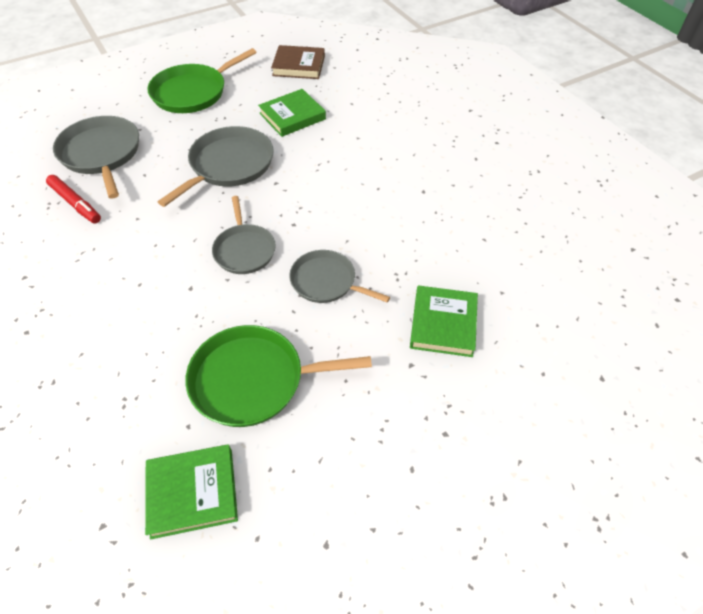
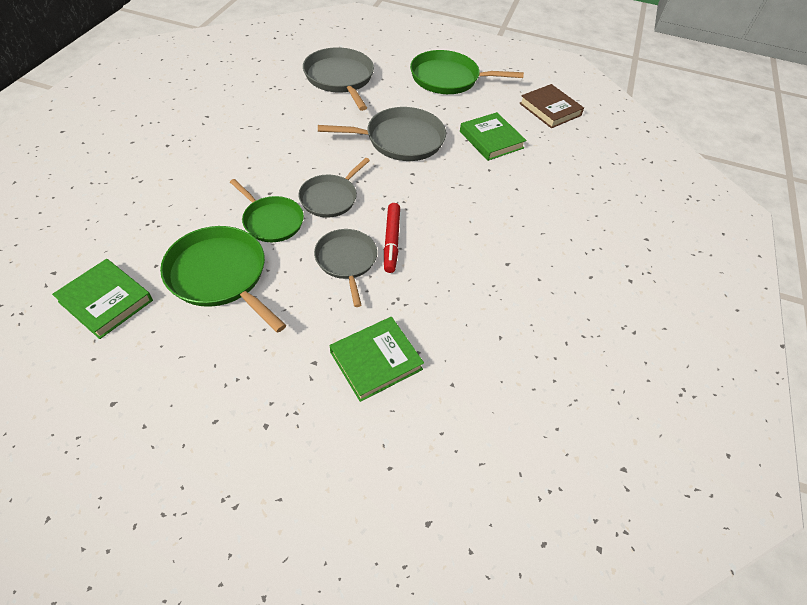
camera: 45 degrees right, 0 degrees up
(75, 203) = (286, 96): red marker -> red marker (391, 241)
(101, 154) = (340, 78): grey pan -> grey pan turned 45 degrees counterclockwise
(227, 306) = (271, 221): none -> green pan
(292, 116) = (491, 140): green book -> green book turned 45 degrees clockwise

